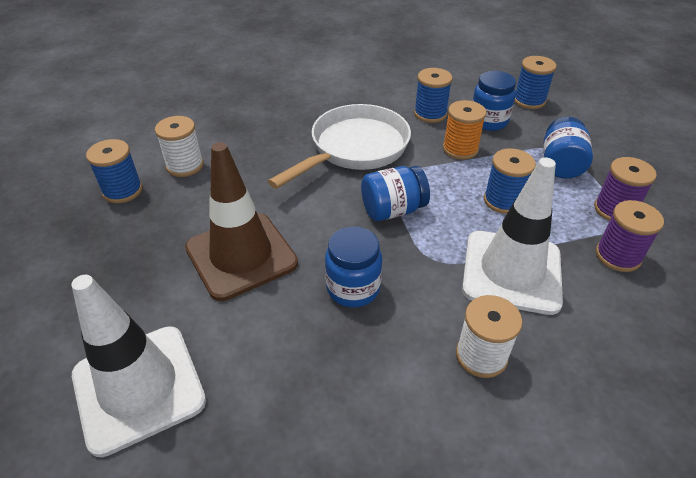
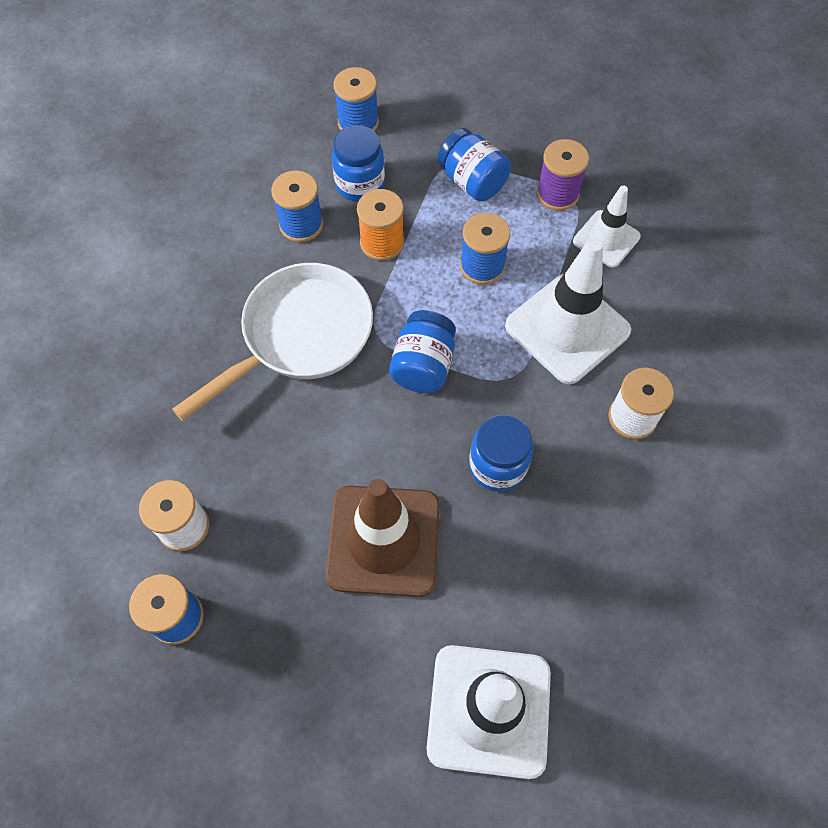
camera: 55 degrees left, 20 degrees up
(354, 149) = (300, 336): white pan -> white pan turned 60 degrees clockwise
(617, 256) = (606, 239): purple spool -> white traffic cone

